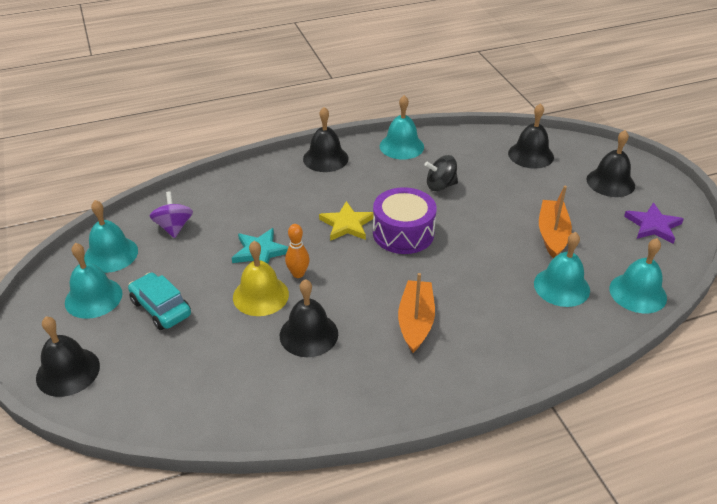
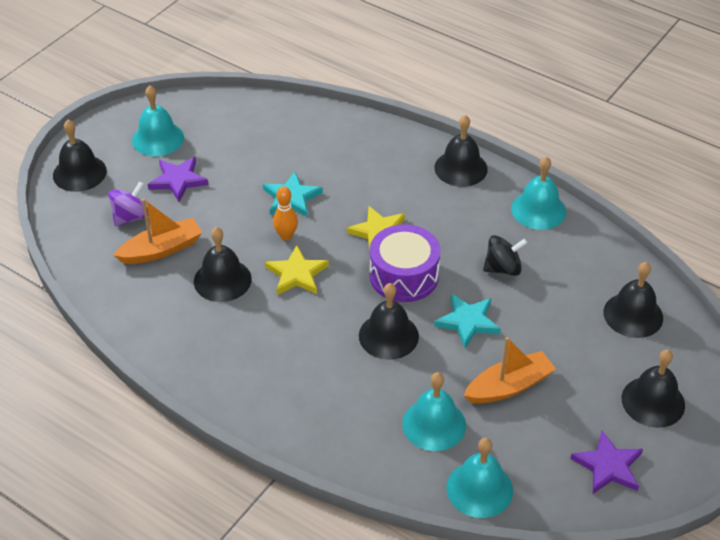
camera: 55 degrees right, 5 degrees up
(111, 254) = (210, 117): turquoise bell -> none
(161, 308) = (178, 180): turquoise car -> purple star
(174, 227) = (273, 131): purple spinning top -> purple spinning top (131, 217)
(260, 295) = (241, 227): yellow bell -> none
(346, 287) = (297, 274): none -> yellow star
(415, 321) = (294, 340): orange boat -> orange boat (161, 249)
(440, 186) = (503, 268): black spinning top -> black spinning top turned 120 degrees clockwise
(456, 268) = (388, 336): none -> black bell
(476, 224) = (467, 322): none -> turquoise star

